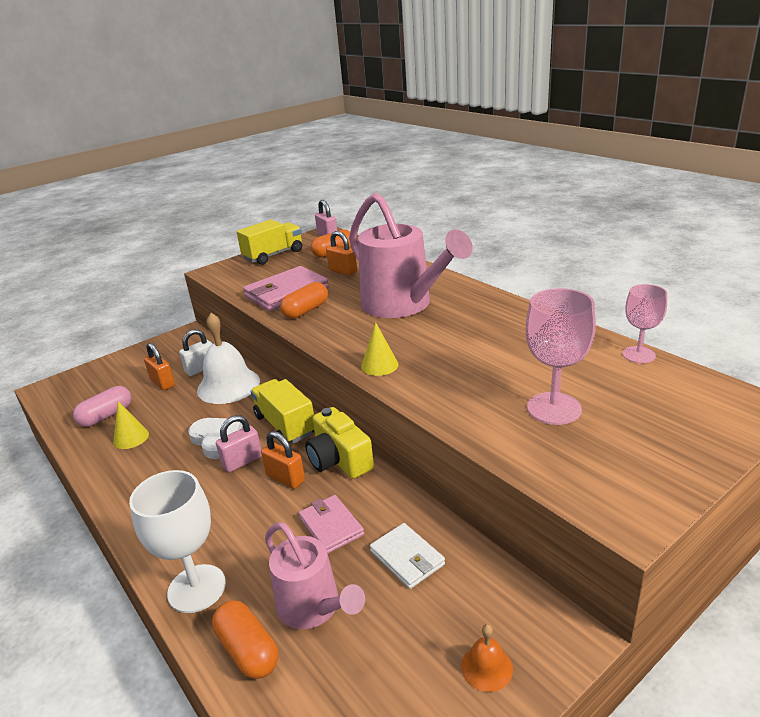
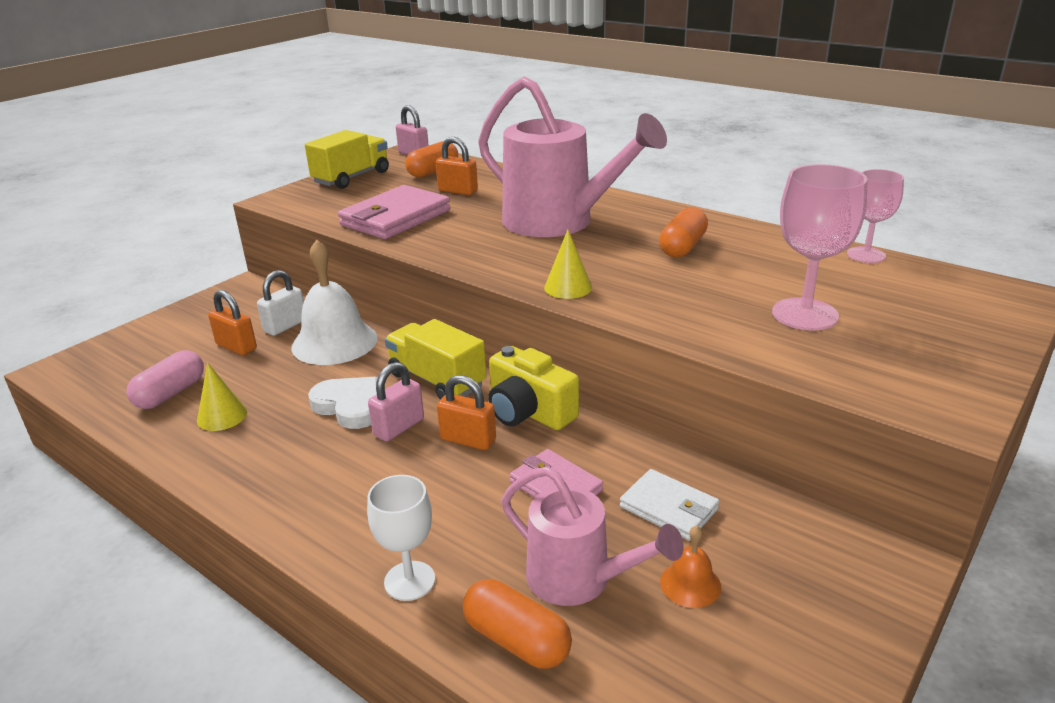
camera: 15 degrees left, 0 degrees up
(196, 588) = (409, 581): white goblet -> white goblet, size x0.65
(306, 310) = (434, 236): orange capsule -> orange capsule (682, 247)
(486, 667) = (821, 609): orange bell -> orange bell (690, 584)

